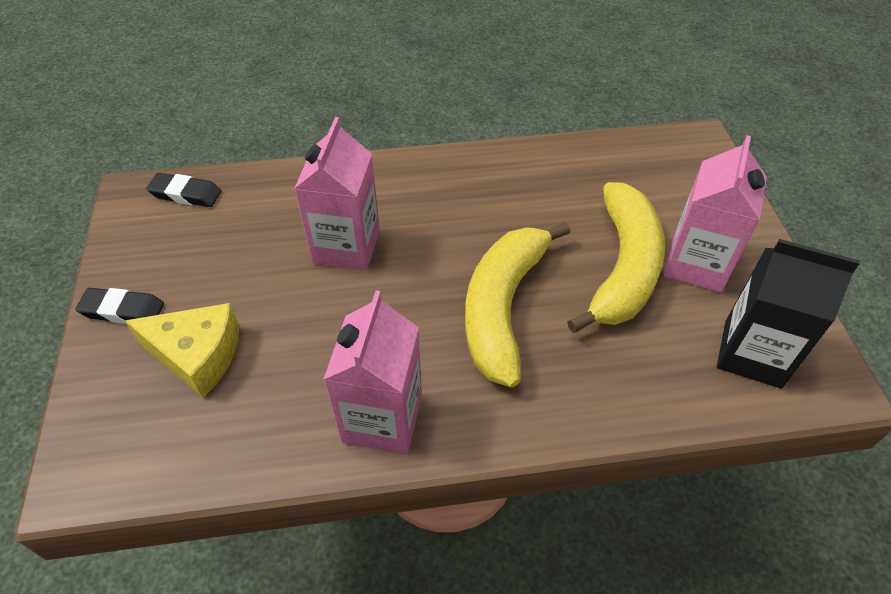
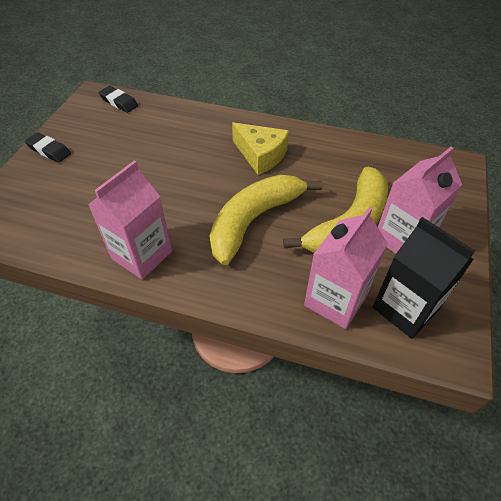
camera: 25 degrees right, 0 degrees up
(197, 355) = (69, 185): yellow cheese -> yellow cheese (261, 155)
(346, 246) = (185, 156): pink carton -> pink carton (335, 300)

